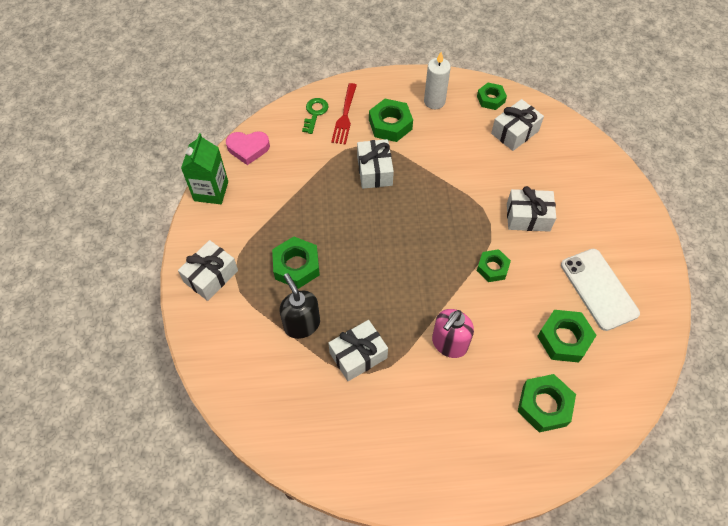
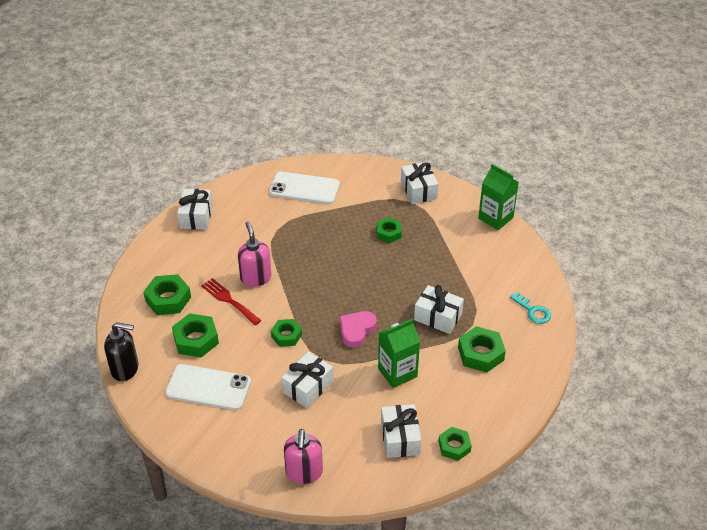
camera: 125 degrees right, 15 degrees down
(248, 148) = (523, 254): pink heart -> pink heart (356, 331)
(283, 391) = (304, 188): none -> white phone
(296, 266) = (388, 233): green nut -> green nut, size x0.66
(302, 324) = (341, 216): black soap dispenser -> black soap dispenser (125, 369)
(315, 113) = (533, 311): green key -> turquoise key
(345, 116) = (514, 328): red fork -> red fork (229, 300)
(358, 355) = (293, 231): white gift -> white gift (196, 217)
(434, 101) = (484, 401): white candle -> none
(457, 166) = (397, 372): none -> green carton
(600, 171) = (304, 473): none -> pink soap dispenser

